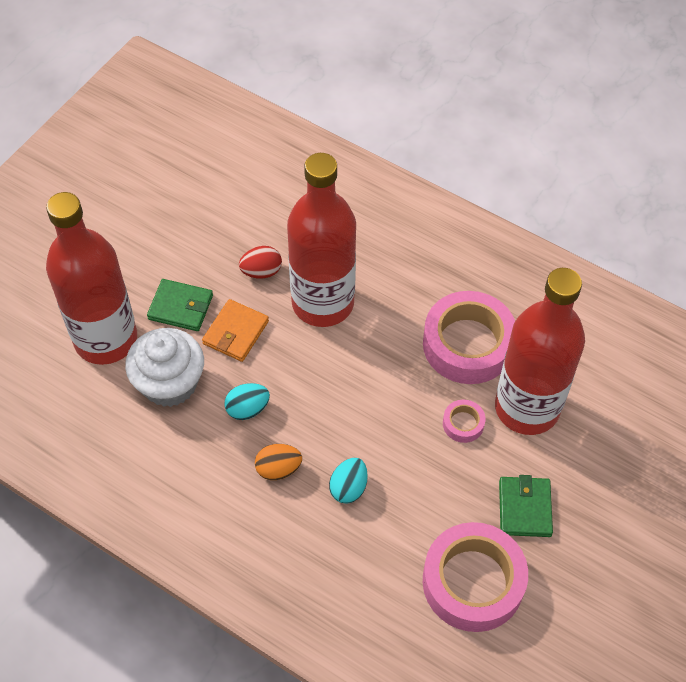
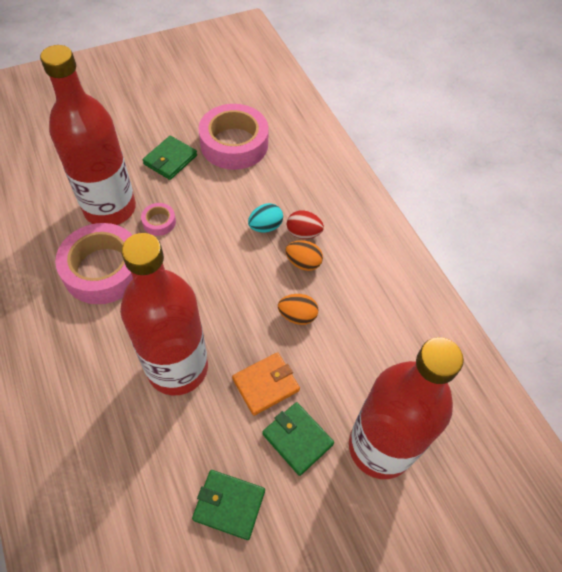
camera: 150 degrees left, 0 degrees up
(169, 383) = (345, 372): white cupcake -> none
(206, 238) = (229, 505): none -> green wallet
(247, 409) = (297, 316): turquoise egg -> orange egg
(261, 271) = (204, 431): red egg -> red egg (303, 233)

